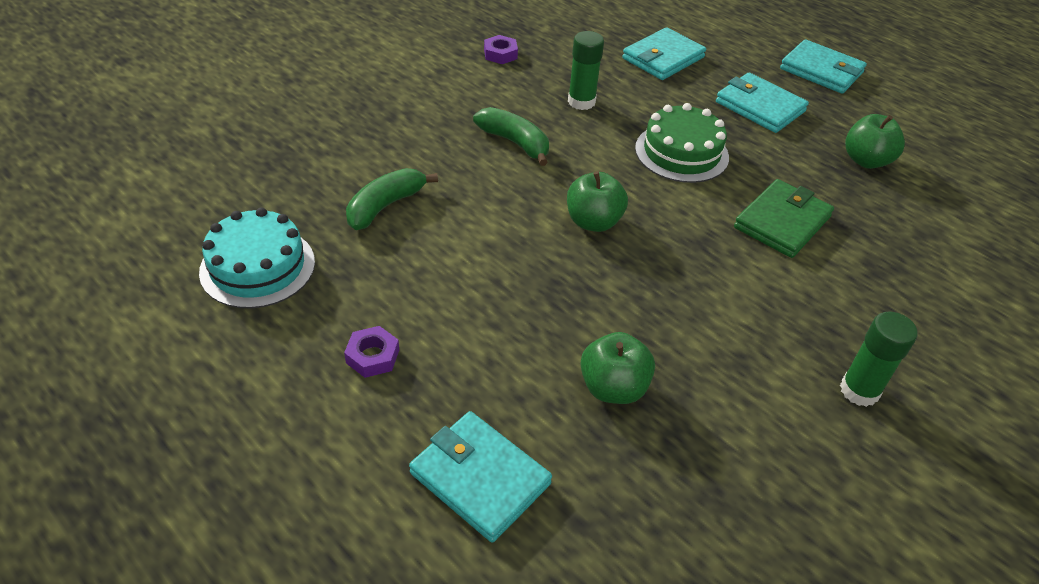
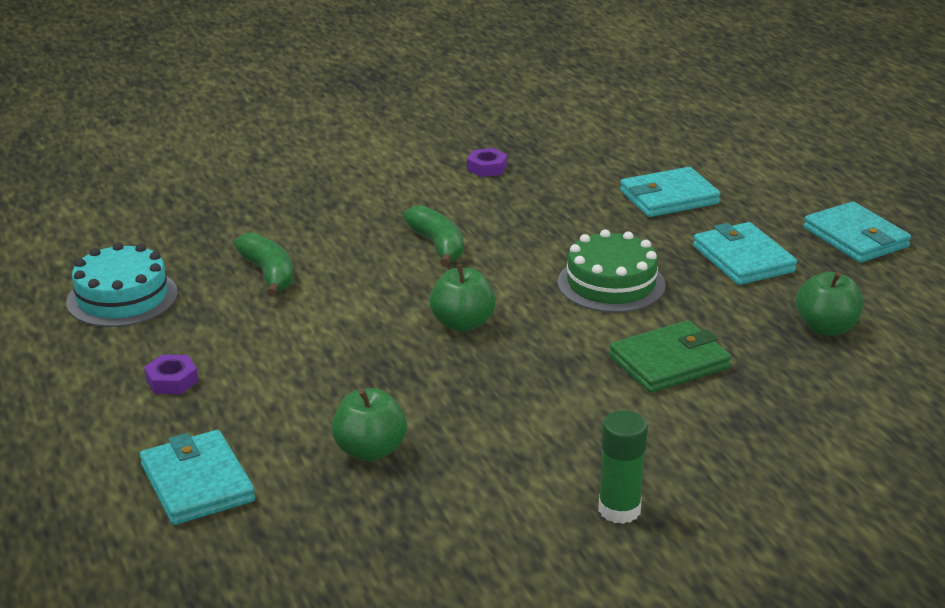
camera: 25 degrees right, 15 degrees down
(385, 206) = (269, 274): green banana -> green banana turned 90 degrees clockwise
(581, 102) = (539, 222): green glue stick -> none

